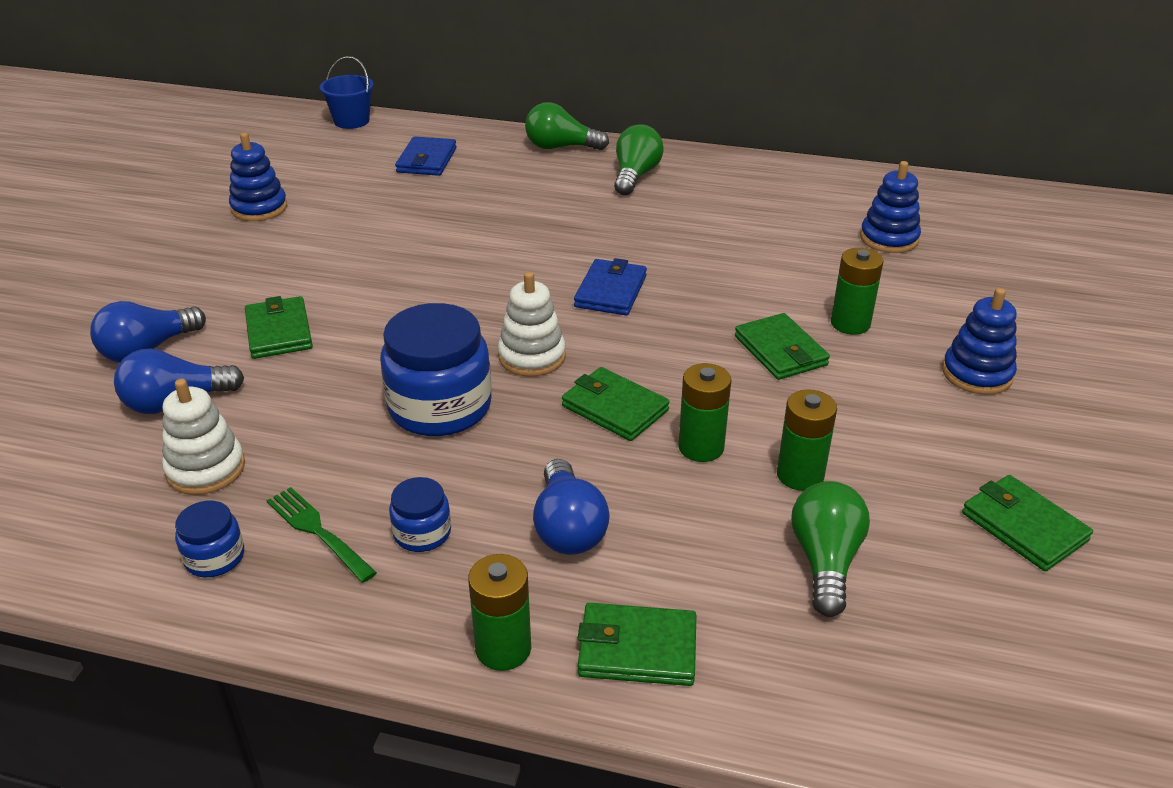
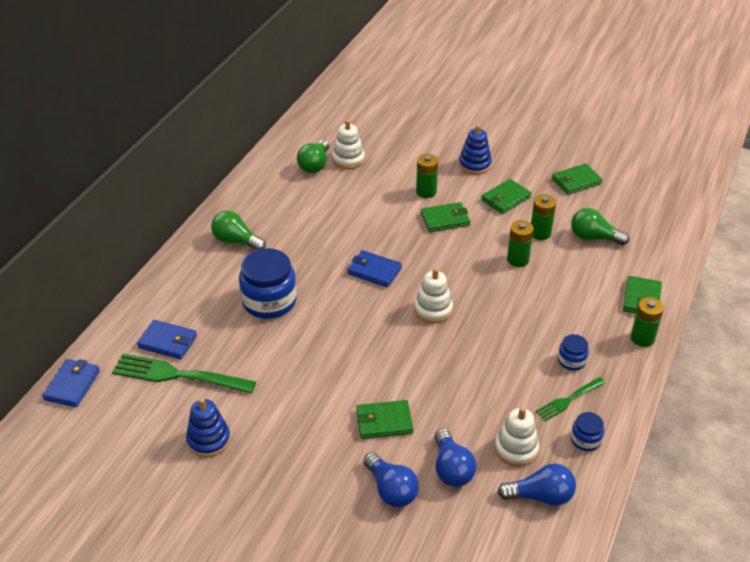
camera: 80 degrees left, 5 degrees up
(351, 121) = (72, 385): blue bucket -> blue wallet
(369, 175) = (179, 375): none -> green fork
(440, 407) = (473, 350): blue jar -> blue jar (269, 301)
(560, 147) = (178, 270): green light bulb -> green light bulb (314, 165)
(568, 528) = (570, 311): blue light bulb -> blue light bulb (541, 496)
(614, 408) = (484, 284): green wallet -> green wallet (505, 199)
(889, 239) = (348, 159): blue stacking toy -> white stacking toy

